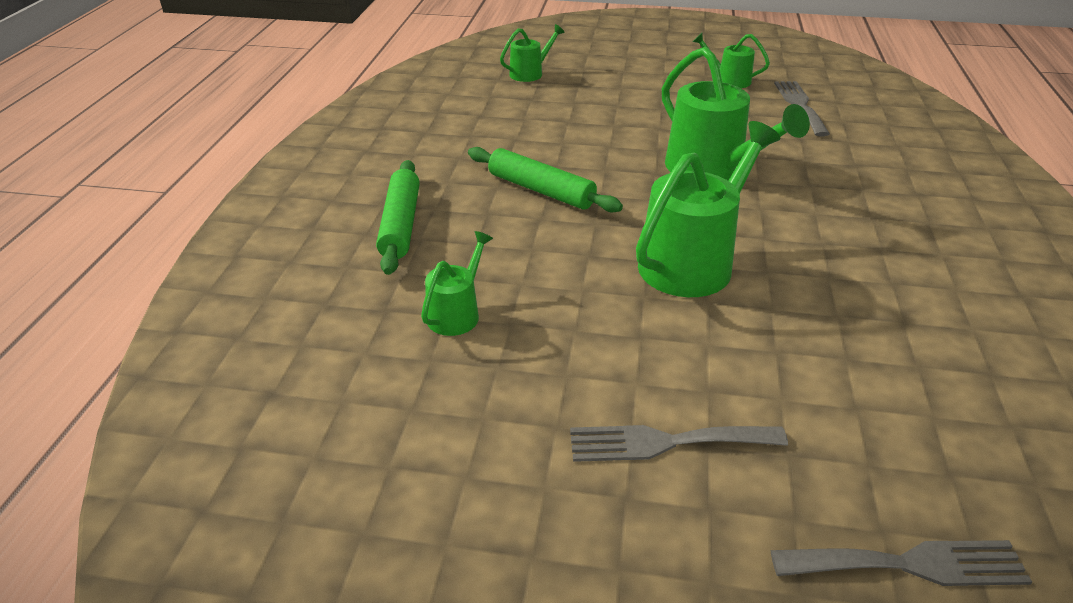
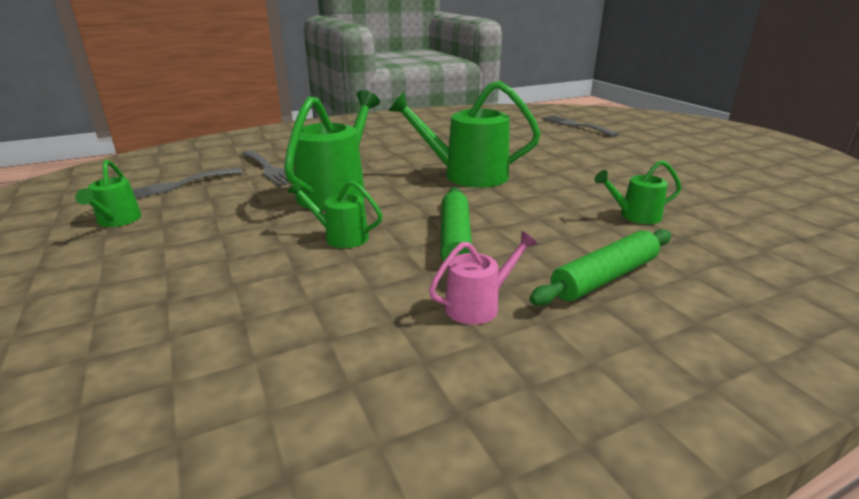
camera: 125 degrees left, 10 degrees down
(444, 163) = (478, 305): none -> pink watering can
(530, 73) = (132, 358): green watering can -> green watering can (341, 237)
(666, 442) = (602, 155): grey fork -> grey fork (269, 169)

